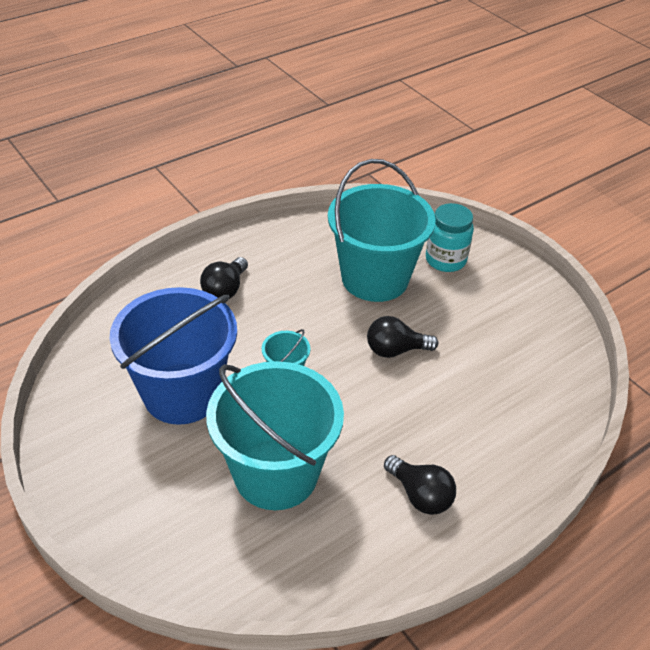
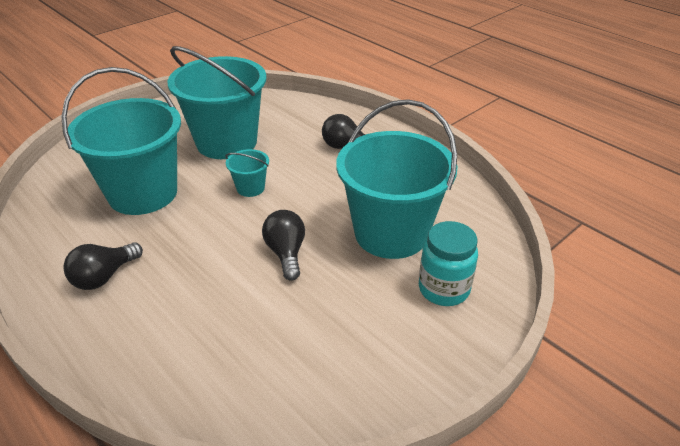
camera: 85 degrees right, 5 degrees down
(182, 393) = (226, 142): blue bucket -> turquoise bucket

